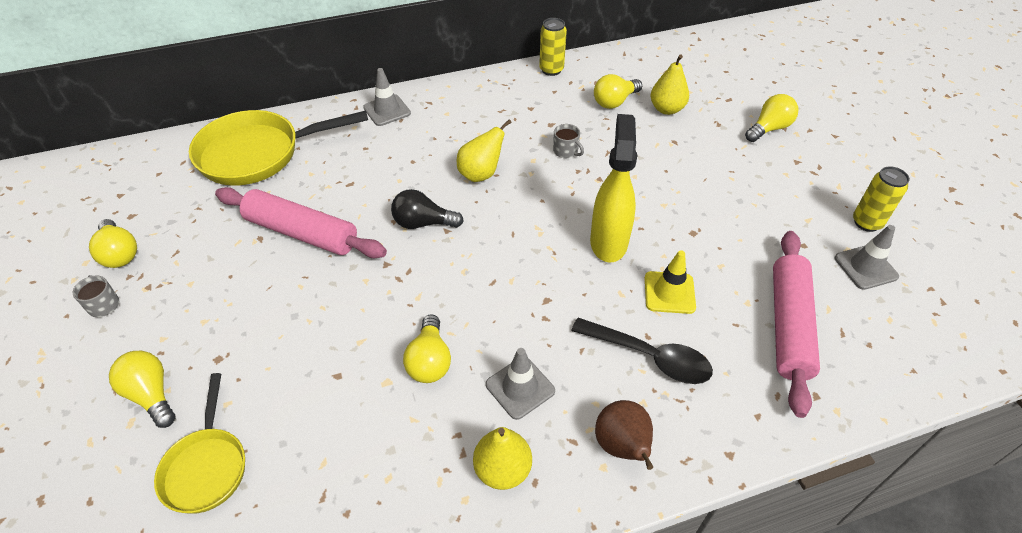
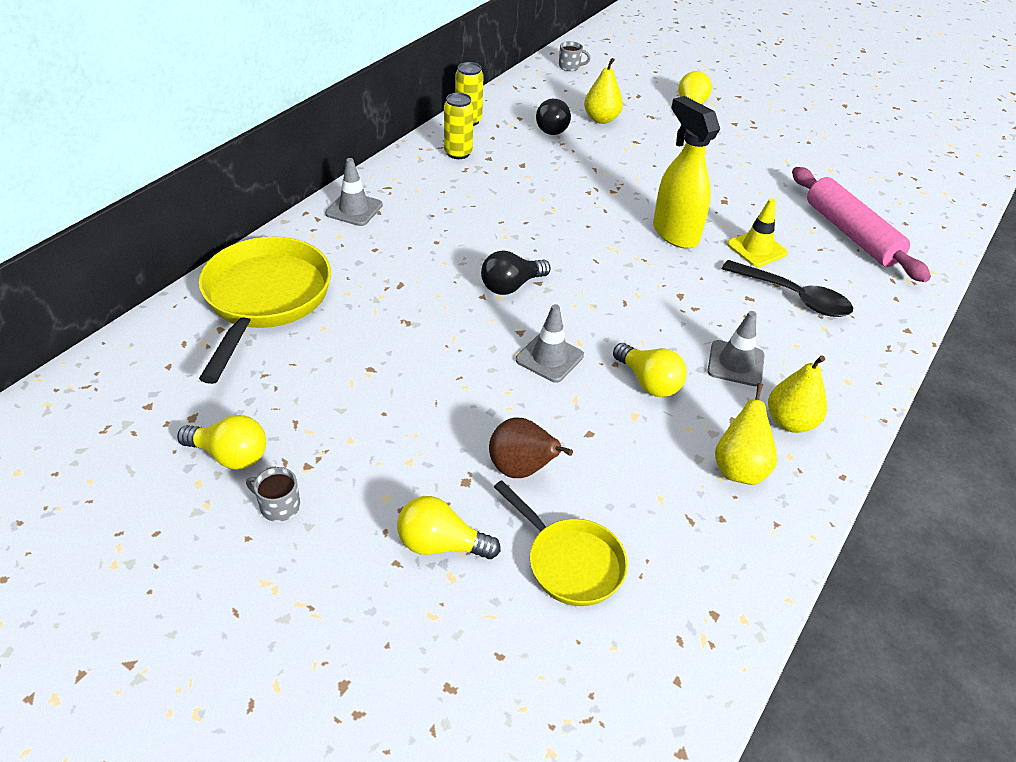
camera: 40 degrees left, 5 degrees down
(258, 154) = (265, 300): yellow pan -> yellow pan turned 150 degrees clockwise
(302, 233) = (407, 345): pink rolling pin -> none
(481, 174) = (512, 227): yellow pear -> yellow pear (739, 468)
(566, 151) = (561, 181): grey mug -> grey mug (570, 66)
(614, 102) = (553, 128): yellow light bulb -> black light bulb
(622, 446) = (844, 362): brown pear -> brown pear (521, 469)
(650, 357) = (794, 297): black spoon -> black spoon turned 45 degrees clockwise
(865, 267) = (852, 176): grey traffic cone -> grey traffic cone (549, 358)
(866, 222) = (821, 147): yellow can -> yellow can (458, 153)

